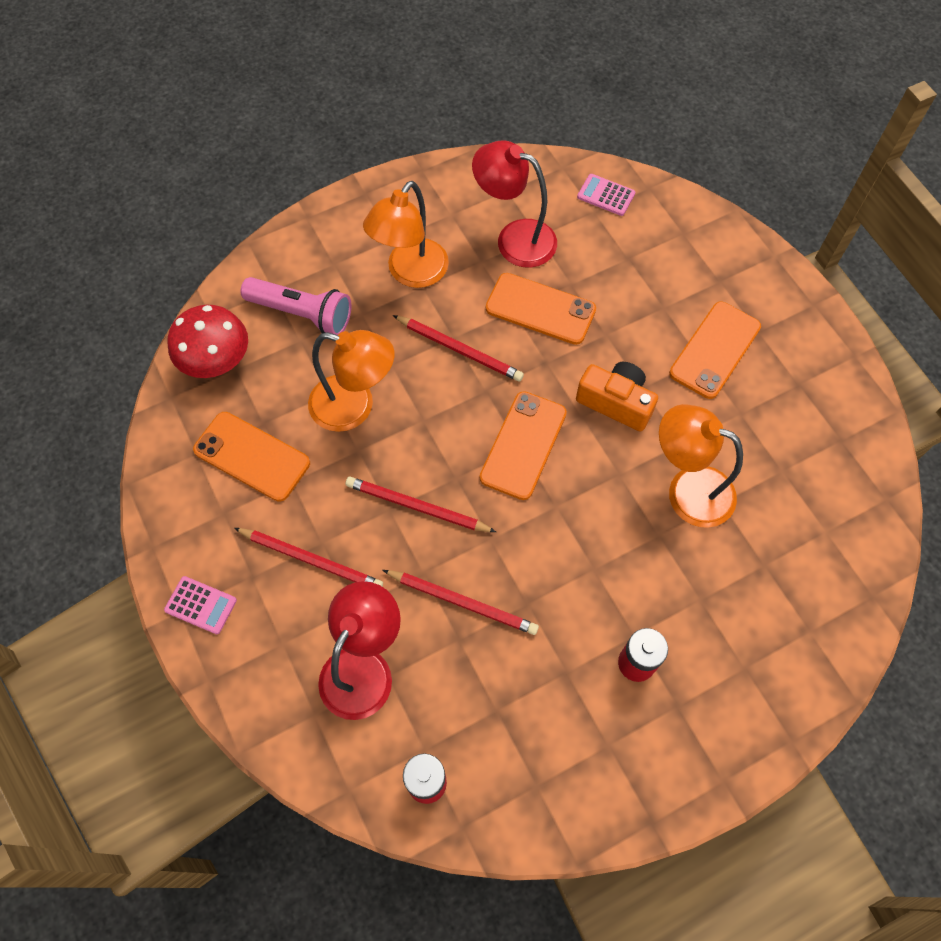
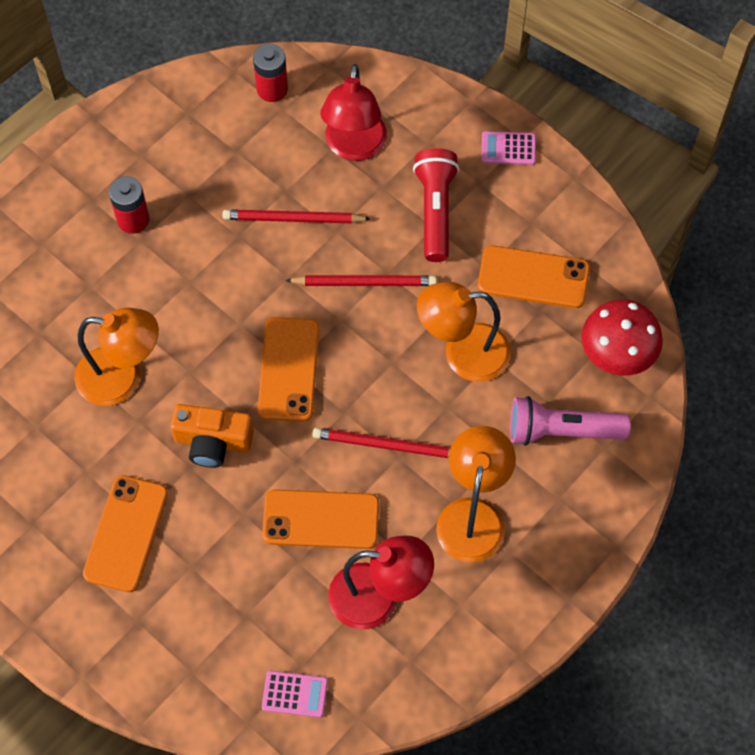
camera: 160 degrees right, 0 degrees up
(311, 560) = (435, 211): red pencil -> red flashlight

